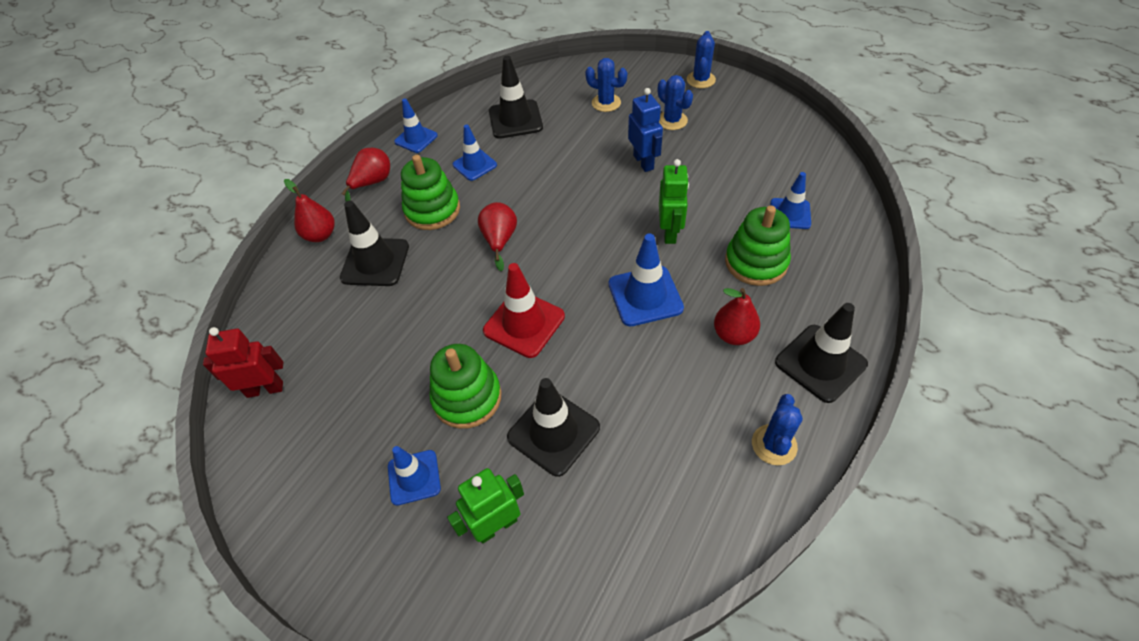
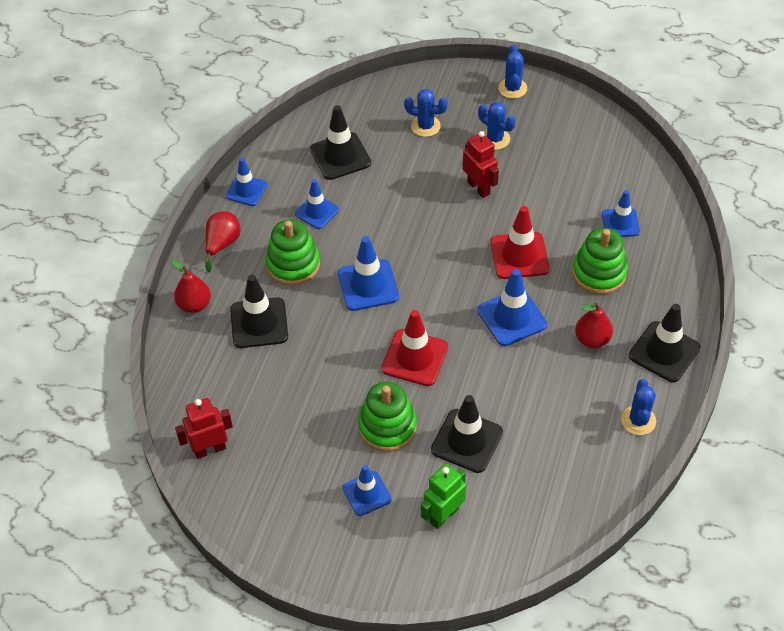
camera: 15 degrees left, 0 degrees up
(500, 240) = (368, 285): red pear -> blue traffic cone
(643, 162) = (479, 188): blue robot -> red robot
(670, 232) = (519, 256): green robot -> red traffic cone

